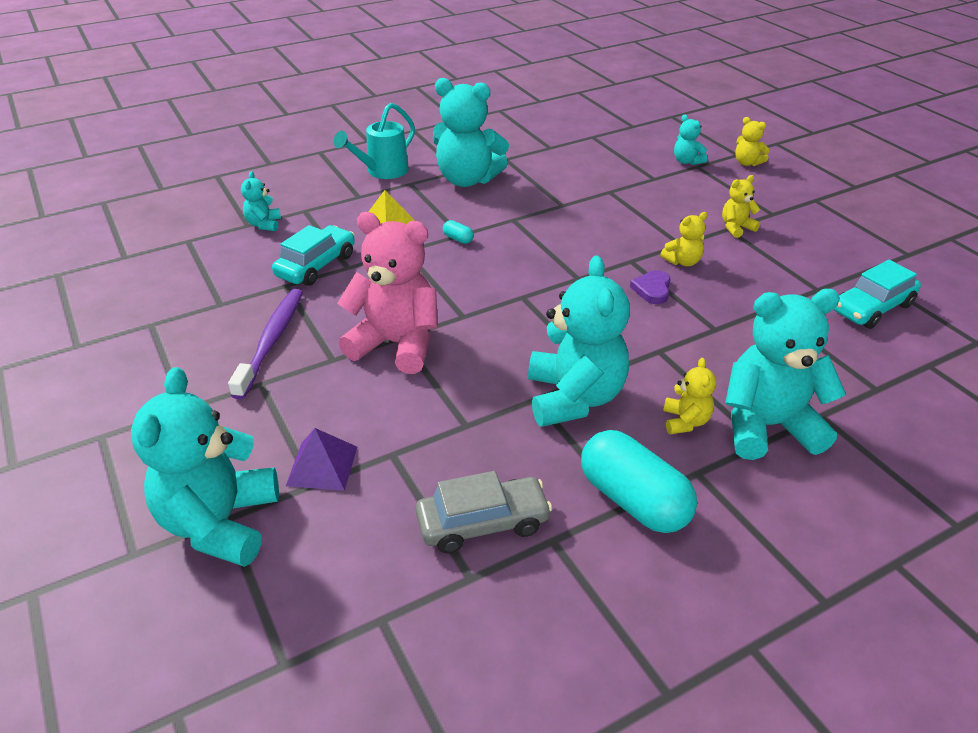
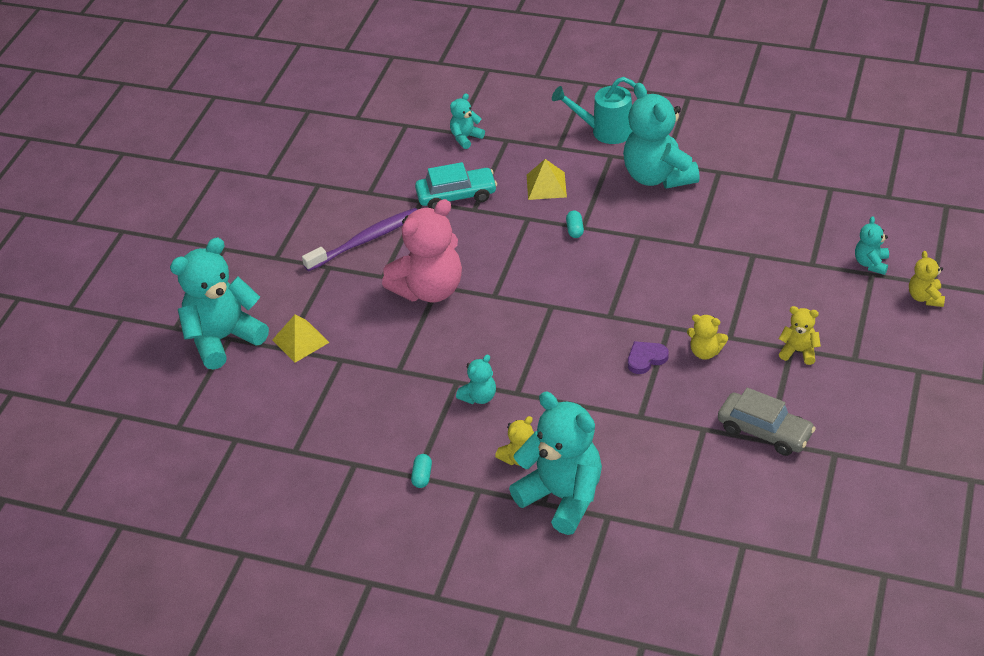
camera: 50 degrees right, 5 degrees up
(322, 466) = (300, 341): purple pyramid -> yellow pyramid
(396, 344) = (429, 289): pink teddy bear -> pink teddy bear turned 75 degrees clockwise
(483, 523) = (334, 430): grey car -> grey car (764, 431)
(574, 398) = (479, 397): turquoise teddy bear -> turquoise teddy bear, size x0.47
(633, 500) = (422, 476): turquoise capsule -> turquoise capsule, size x0.40
(872, 308) = (782, 481): turquoise car -> none

